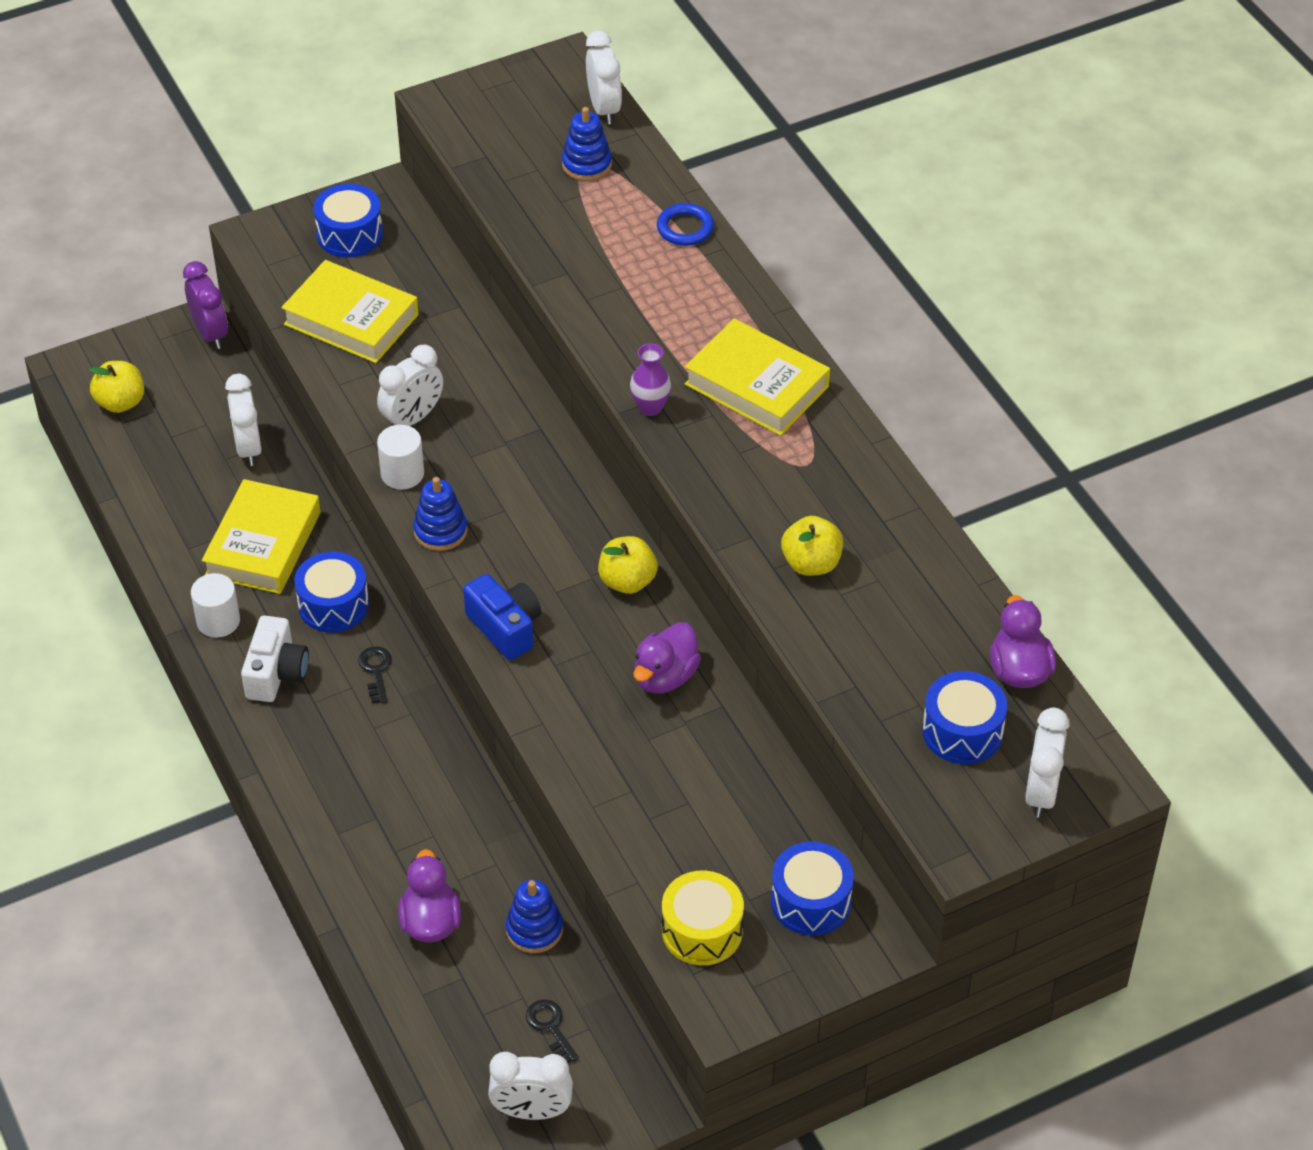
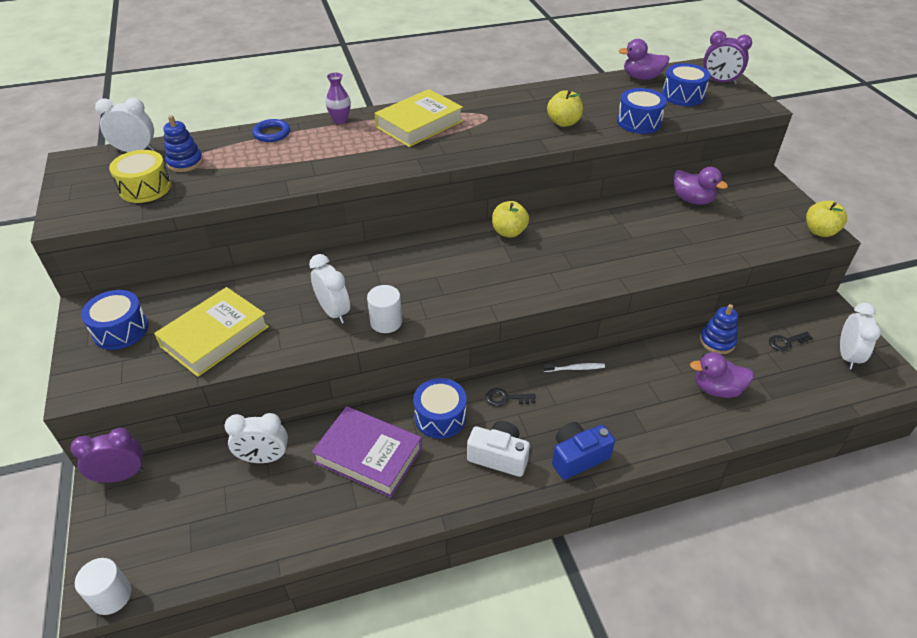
camera: 80 degrees left, 5 degrees down
(121, 402) = (166, 550): yellow apple -> yellow apple (820, 231)
(218, 621) = (439, 491): white cylinder -> white cylinder (111, 596)
(263, 544) = (368, 456): yellow book -> purple book
(440, 531) = (446, 308): blue stacking toy -> none
(445, 746) = (575, 368): none -> white toothbrush
(505, 628) = (539, 285): blue camera -> blue camera (578, 457)
(650, 407) = (424, 160): purple vase -> purple vase (340, 120)
(665, 677) = (586, 226): purple duck -> purple duck (692, 200)
(702, 930) = (769, 233): yellow drum -> yellow drum (145, 188)
(811, 901) = (742, 195): blue drum -> blue drum (639, 122)
(1040, 792) = (719, 82): white clock -> purple clock

